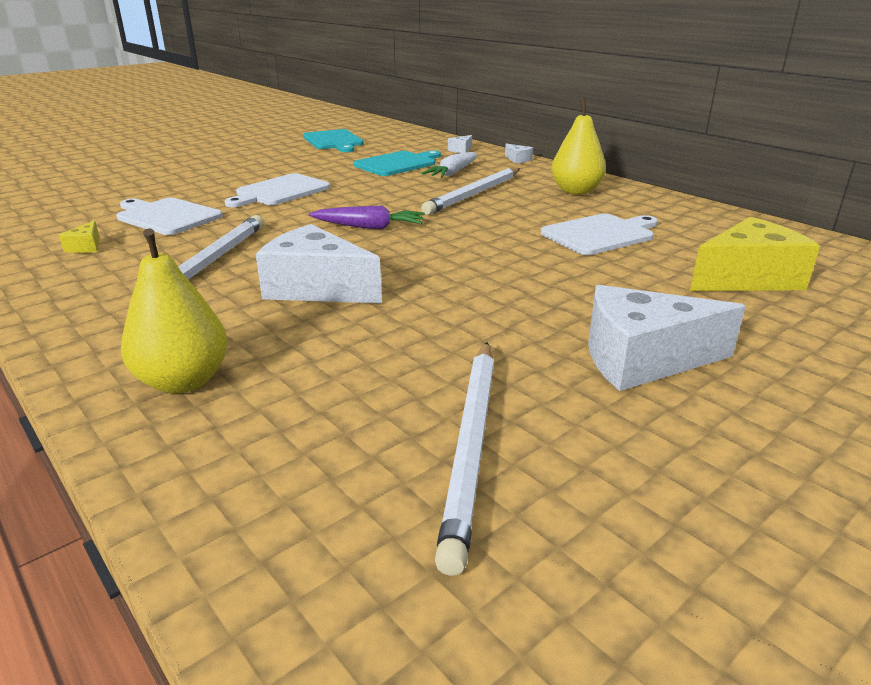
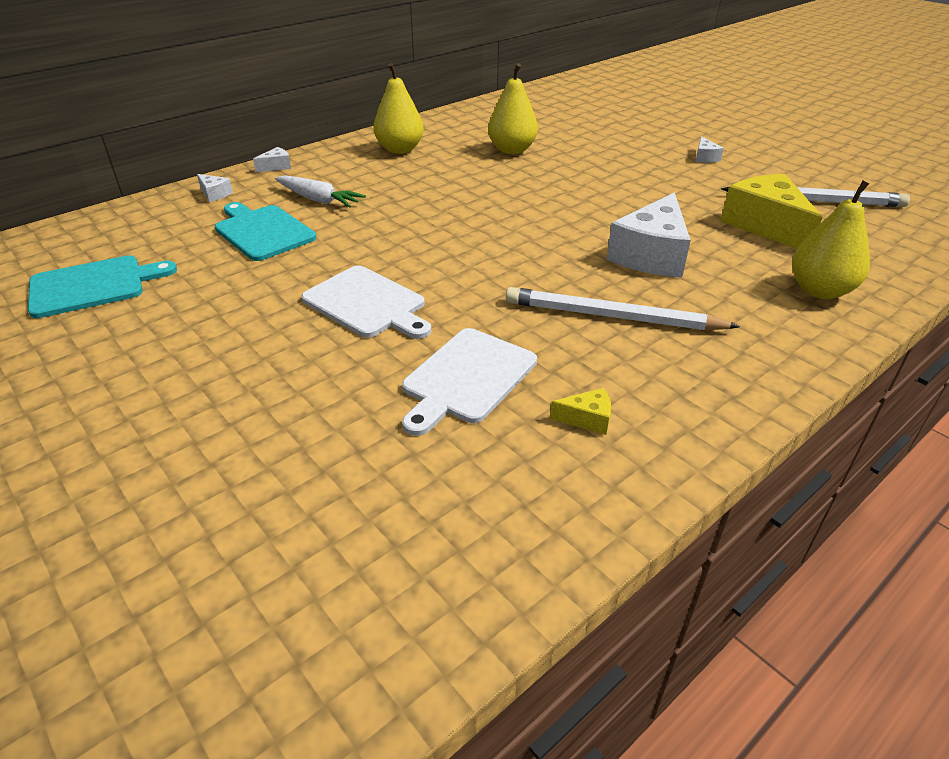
camera: 90 degrees left, 10 degrees up
(369, 227) = (501, 239): purple carrot -> none
(474, 194) = (401, 191): white pencil -> none
(600, 234) = (512, 150): white cutting board -> yellow pear
(642, 359) = (704, 157): white cheese -> white cheese, size x0.43
(747, 278) = (585, 121): yellow cheese -> yellow cheese (765, 225)

